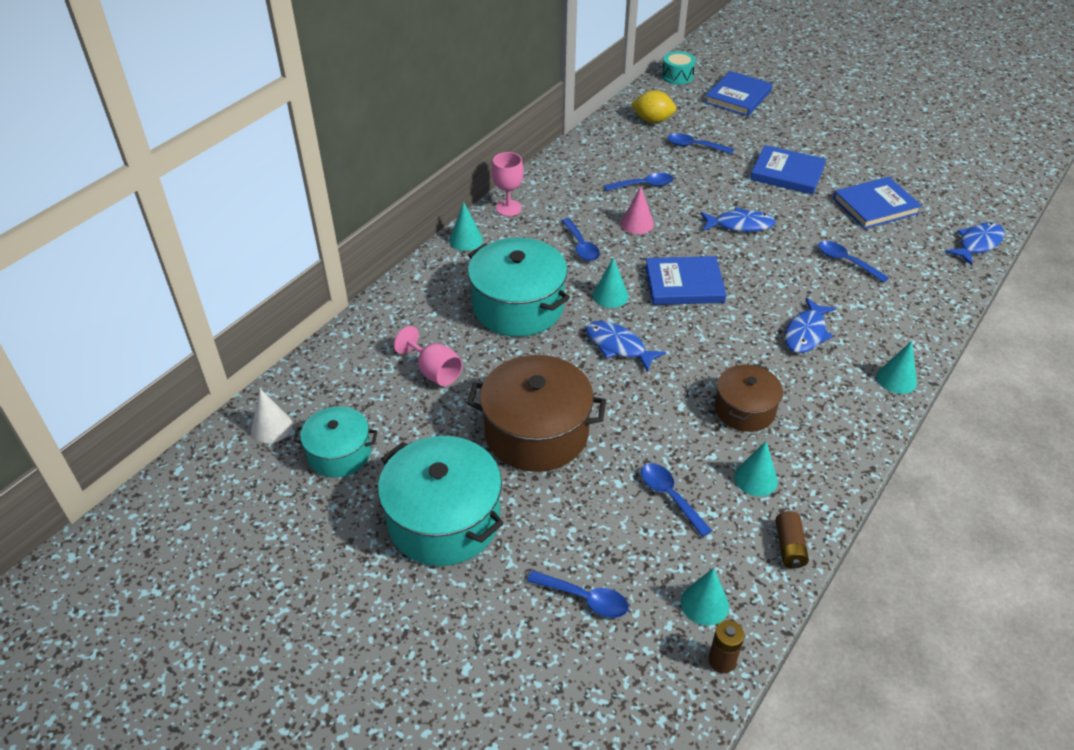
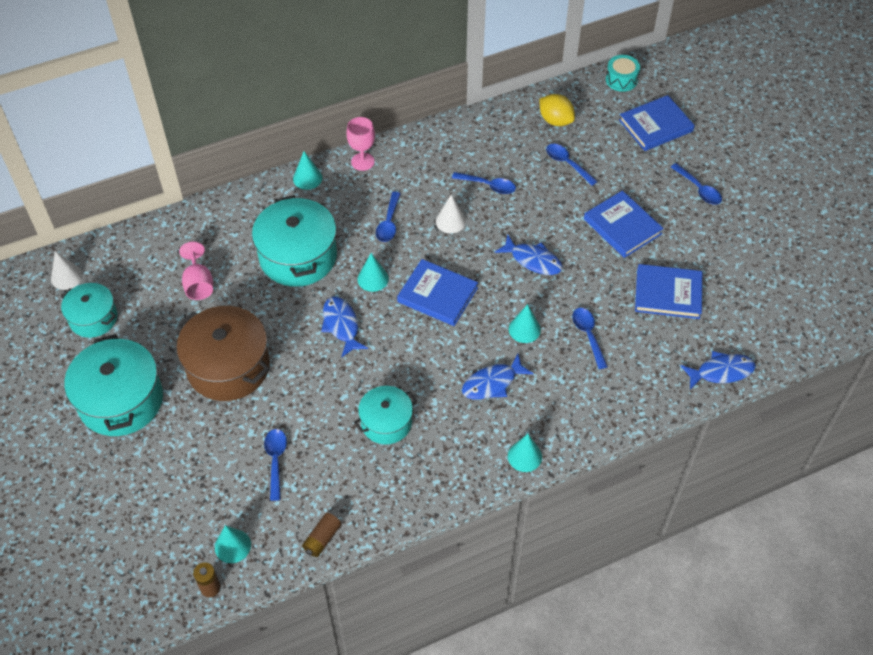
camera: 30 degrees right, 10 degrees up
(584, 598) = (162, 501): blue spoon -> blue spoon (698, 189)
(637, 223) = (450, 221): pink cone -> white cone
(744, 410) = (386, 422): brown pot -> turquoise pot
(755, 479) = (345, 478): turquoise cone -> turquoise cone (524, 329)

